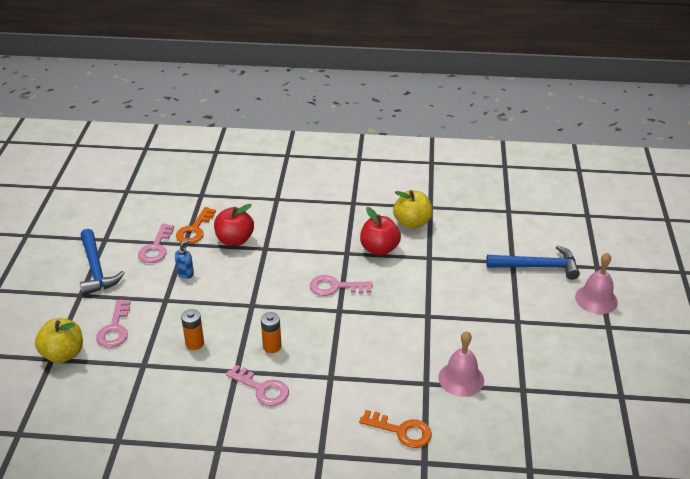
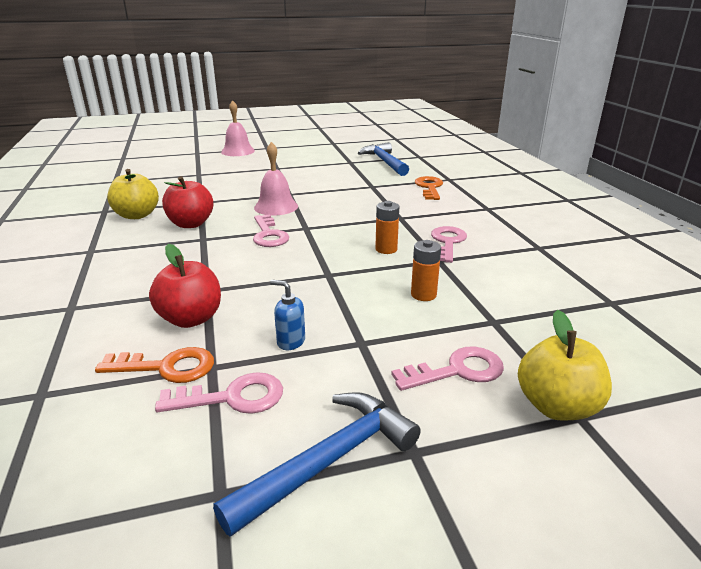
camera: 110 degrees left, 10 degrees down
(461, 379) = (356, 177): pink bell -> pink bell (276, 207)
(537, 266) = (202, 167): blue hammer -> blue hammer (385, 162)

